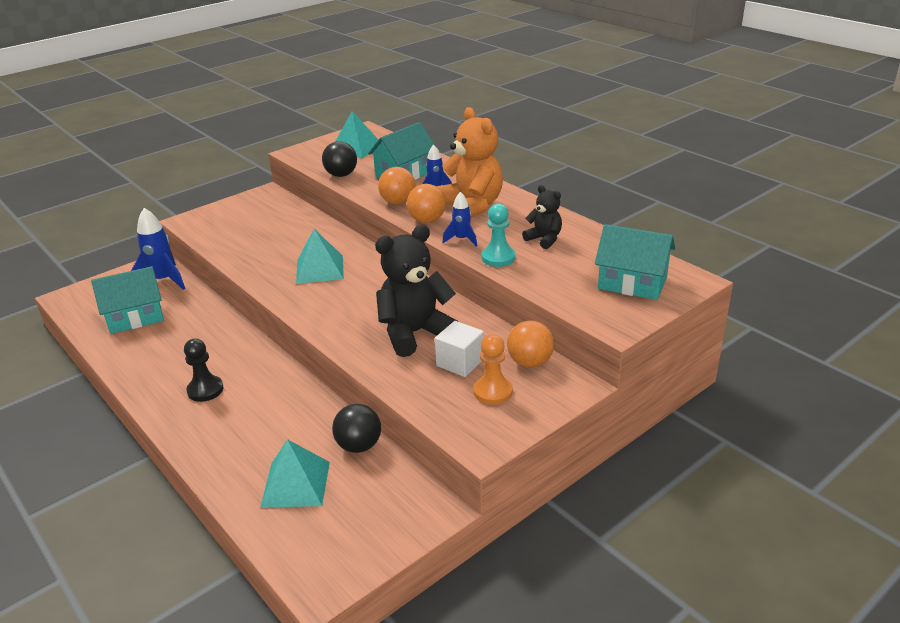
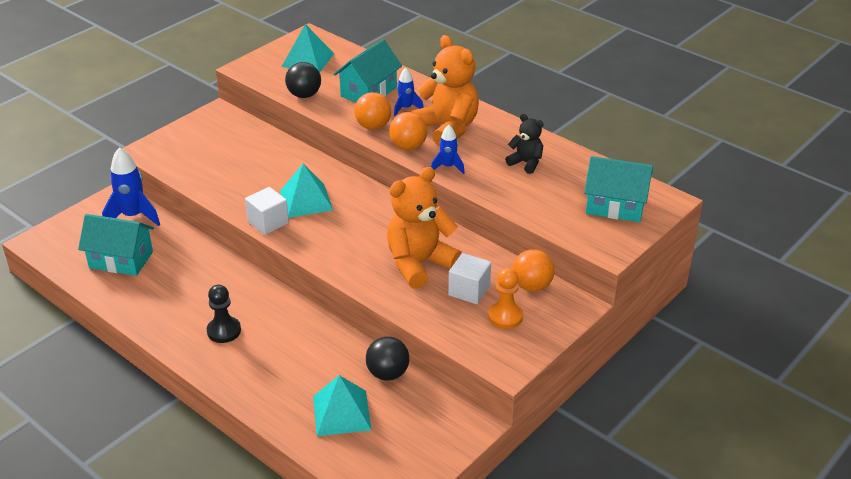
camera: 10 degrees left, 5 degrees up
(135, 317) = (121, 260): turquoise house -> turquoise house turned 45 degrees clockwise
(275, 287) = (268, 222): none -> white cube
(414, 333) = (419, 264): black teddy bear -> orange teddy bear
(498, 258) = (488, 185): turquoise pawn -> none

